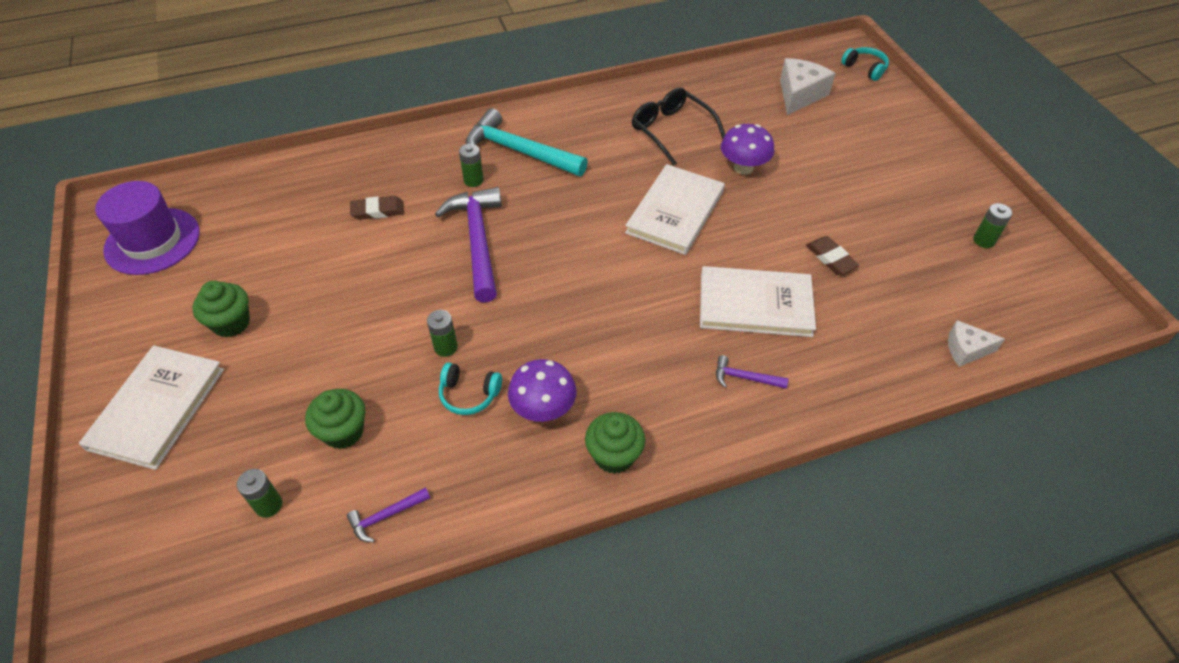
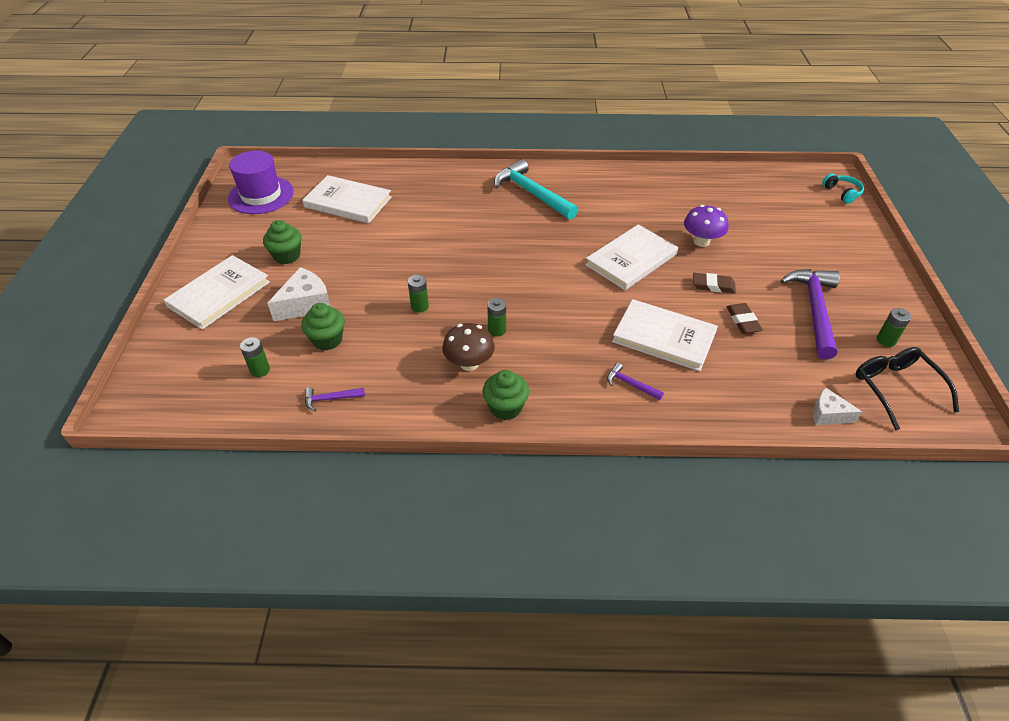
camera: 20 degrees right, 5 degrees down
(282, 221) = (348, 202): none -> white book
(378, 210) = (414, 210): brown eraser -> brown eraser (713, 285)
(469, 394) = (421, 340): turquoise headphones -> none
(473, 180) = (490, 205): green battery -> green battery (497, 330)
(478, 241) = (474, 245): purple hammer -> purple hammer (814, 310)
(543, 409) = (469, 363): purple mushroom -> brown mushroom
(671, 130) = (655, 204): black glasses -> black glasses (895, 388)
(799, 95) = (775, 200): white cheese -> white cheese (306, 304)

